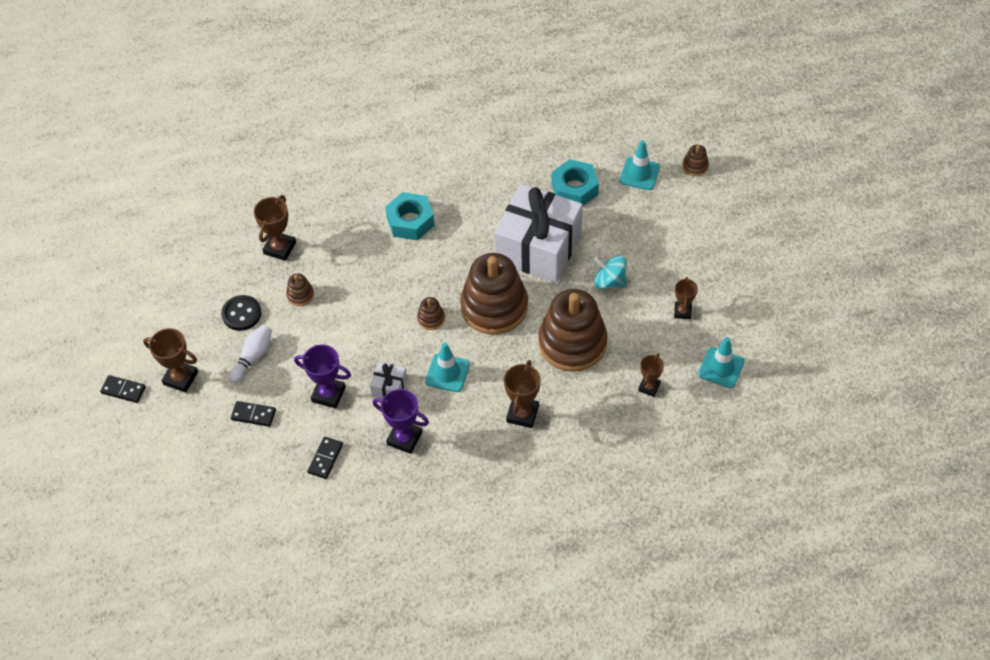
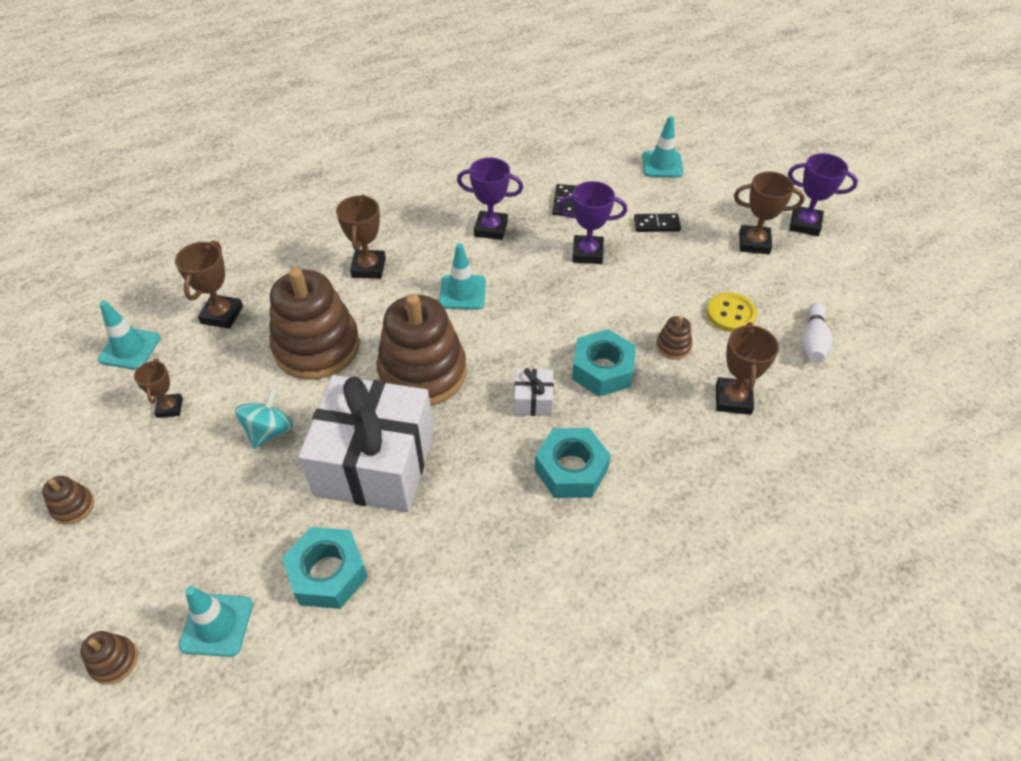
camera: 165 degrees right, 5 degrees down
(123, 390) = (805, 224): black domino -> purple trophy
(209, 491) = (662, 164): none -> turquoise traffic cone
(241, 314) = (731, 314): black button -> yellow button
(253, 357) = (689, 273): white bowling pin -> white bowling pin (812, 341)
(361, 285) = (602, 370): none -> turquoise nut
(389, 387) = (524, 269): white gift -> white gift (533, 400)
(431, 318) = (499, 346): brown stacking toy -> brown stacking toy (73, 506)
(609, 281) = (269, 431): turquoise spinning top -> turquoise spinning top turned 75 degrees counterclockwise
(649, 387) = (222, 315): brown trophy -> brown trophy, size x1.54

